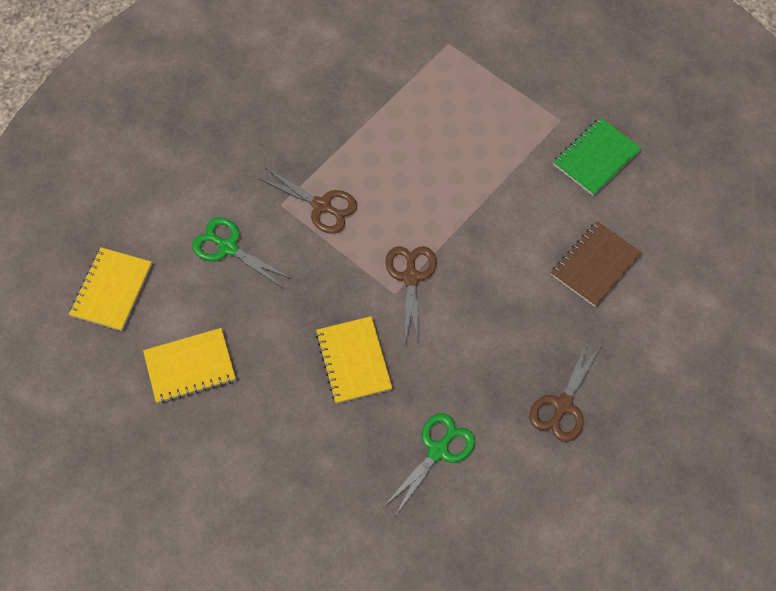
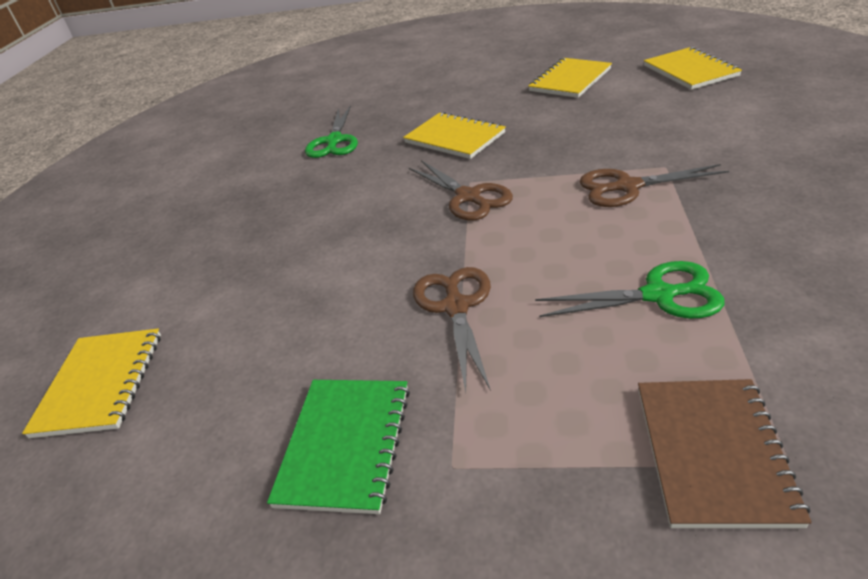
camera: 150 degrees right, 25 degrees down
(228, 247) = (655, 125): green scissors -> green scissors (658, 295)
(562, 405) = (240, 208): brown scissors -> brown scissors (456, 307)
(595, 265) = (265, 317): brown notebook -> brown notebook (713, 452)
(702, 282) = (100, 384): none -> yellow notebook

